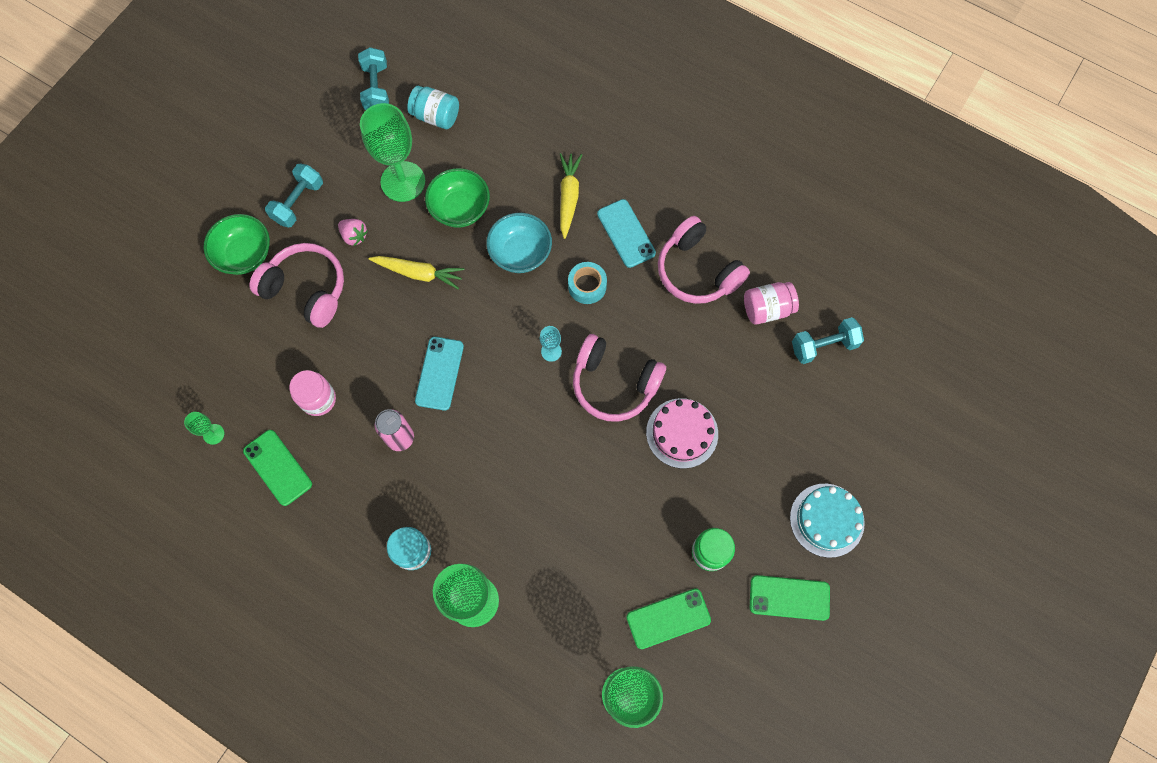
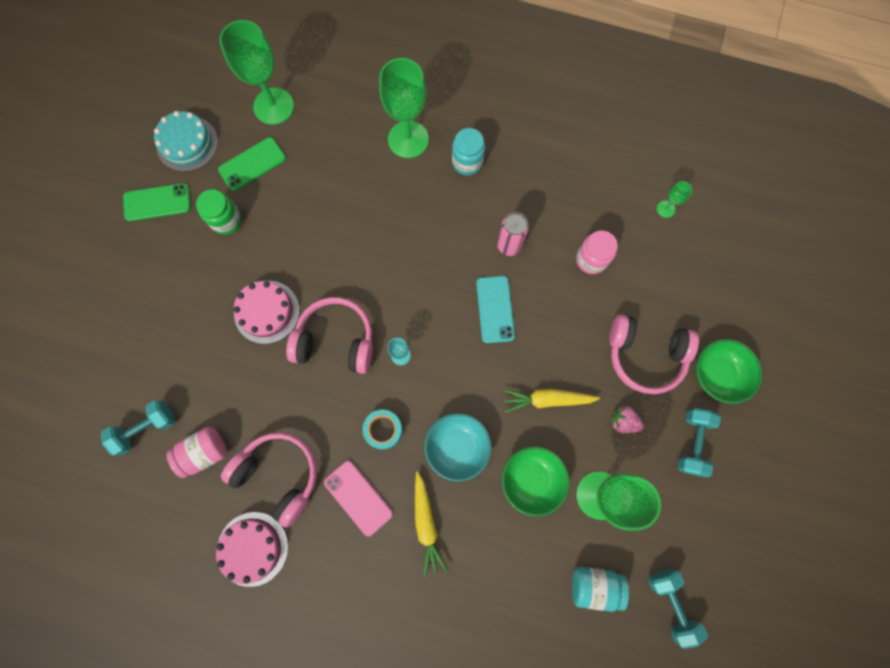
camera: 165 degrees right, 5 degrees up
(278, 467) = (601, 197): green phone -> none
(626, 233) = (358, 497): turquoise phone -> pink phone
(733, 216) = (252, 548): none -> pink cake
(827, 520) = (131, 270): turquoise cake -> turquoise cake (187, 144)

